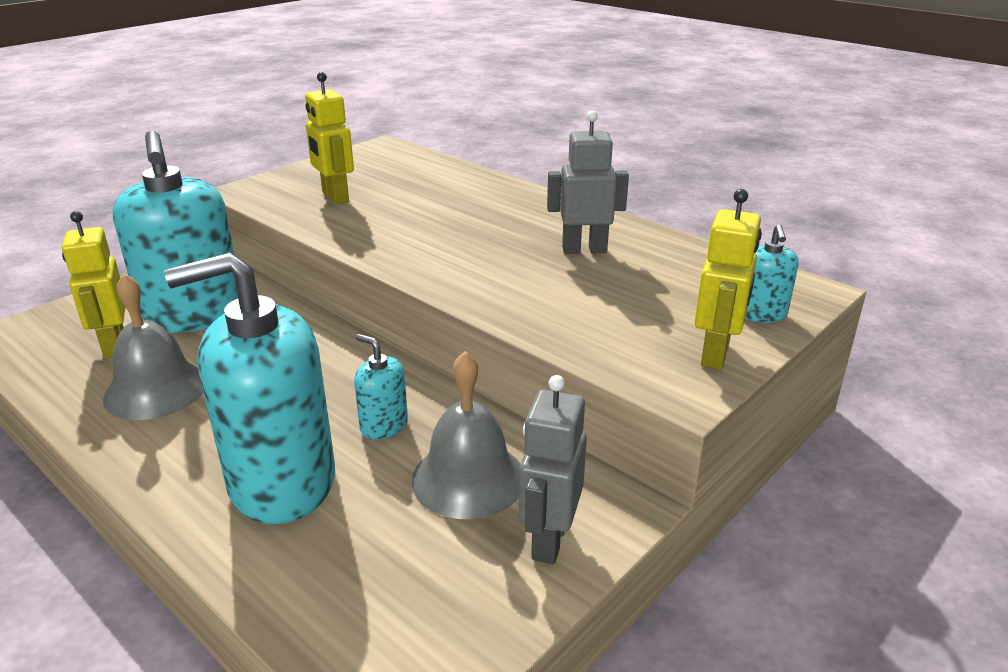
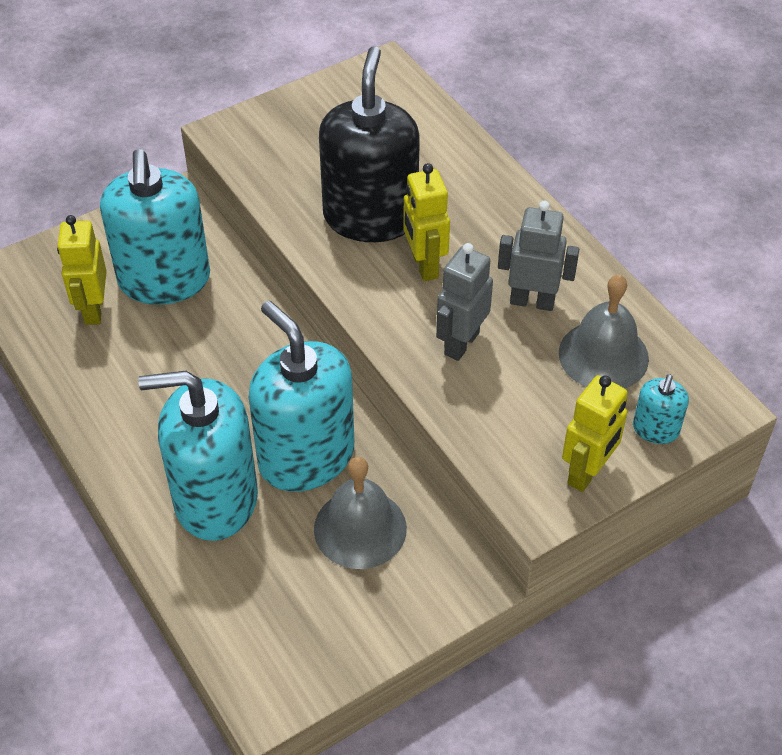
camera: 15 degrees right, 20 degrees up
(156, 389) = (126, 373): grey bell -> grey bell (603, 355)
(335, 197) = (313, 162): yellow robot -> yellow robot (424, 265)
(384, 425) = (306, 456): turquoise soap dispenser -> turquoise soap dispenser, size x2.28
(402, 220) = (370, 217): none -> black soap dispenser
(549, 540) = (403, 601): grey robot -> grey robot (461, 343)

